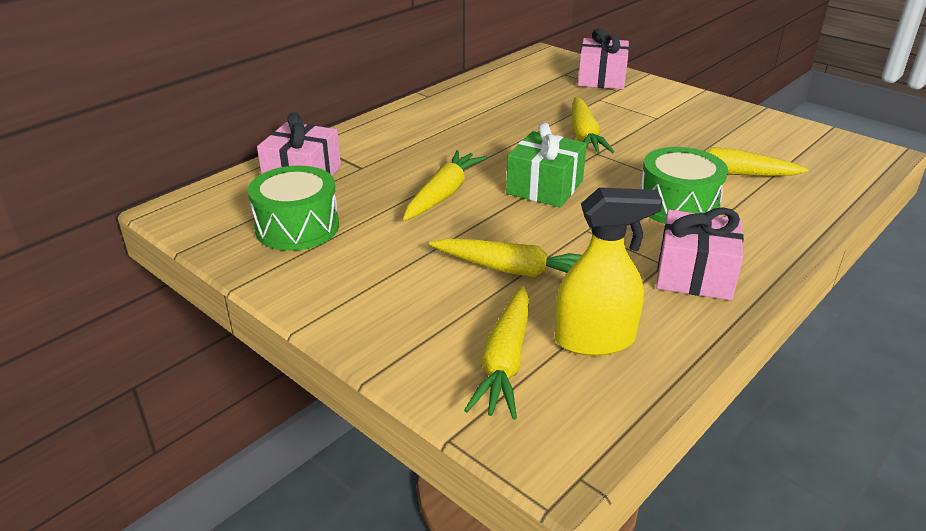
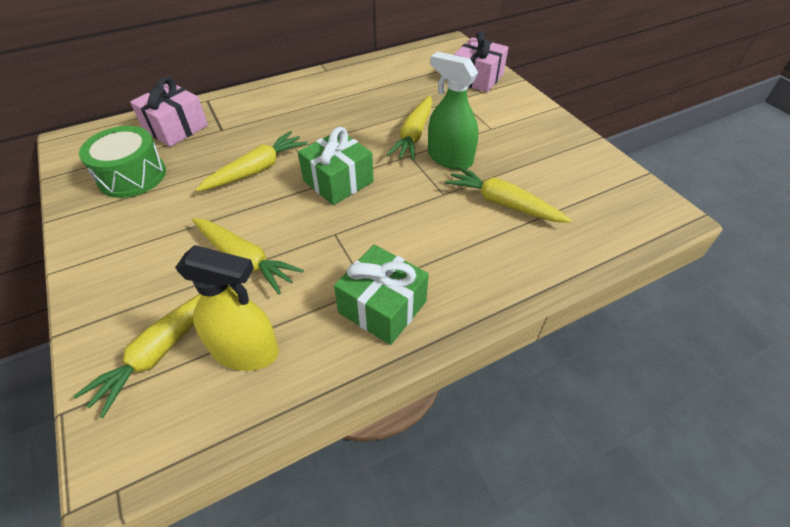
camera: 20 degrees right, 15 degrees up
(640, 148) = (449, 158): none -> green spray bottle
(678, 206) = (430, 228): green drum -> none
(694, 275) = (382, 307): pink gift -> green gift

